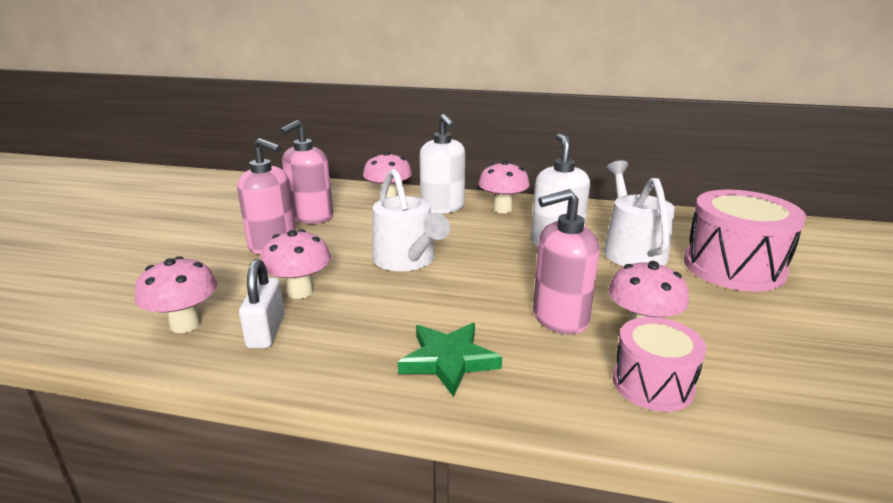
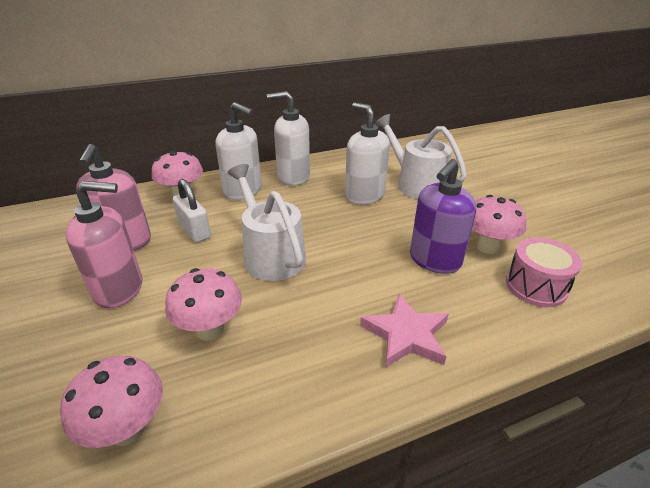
camera: 35 degrees left, 10 degrees up
(266, 331) = (226, 389): white padlock -> white padlock (194, 230)
(407, 260) = (271, 254): white watering can -> white watering can turned 150 degrees counterclockwise
(448, 360) = (406, 335): green star -> pink star
(502, 209) = (293, 177): pink mushroom -> white soap dispenser
(559, 318) = (434, 260): pink soap dispenser -> purple soap dispenser
(733, 267) = (483, 177): pink drum -> none

